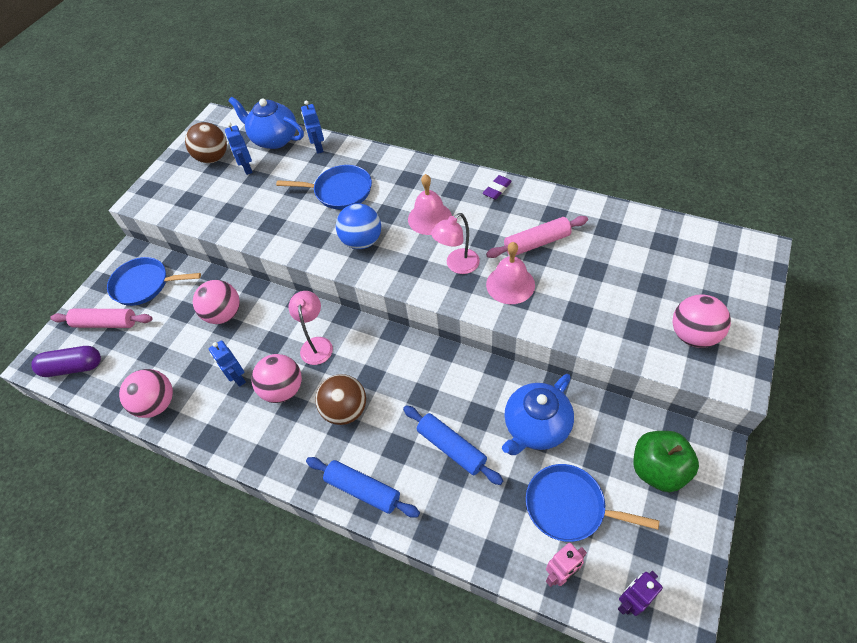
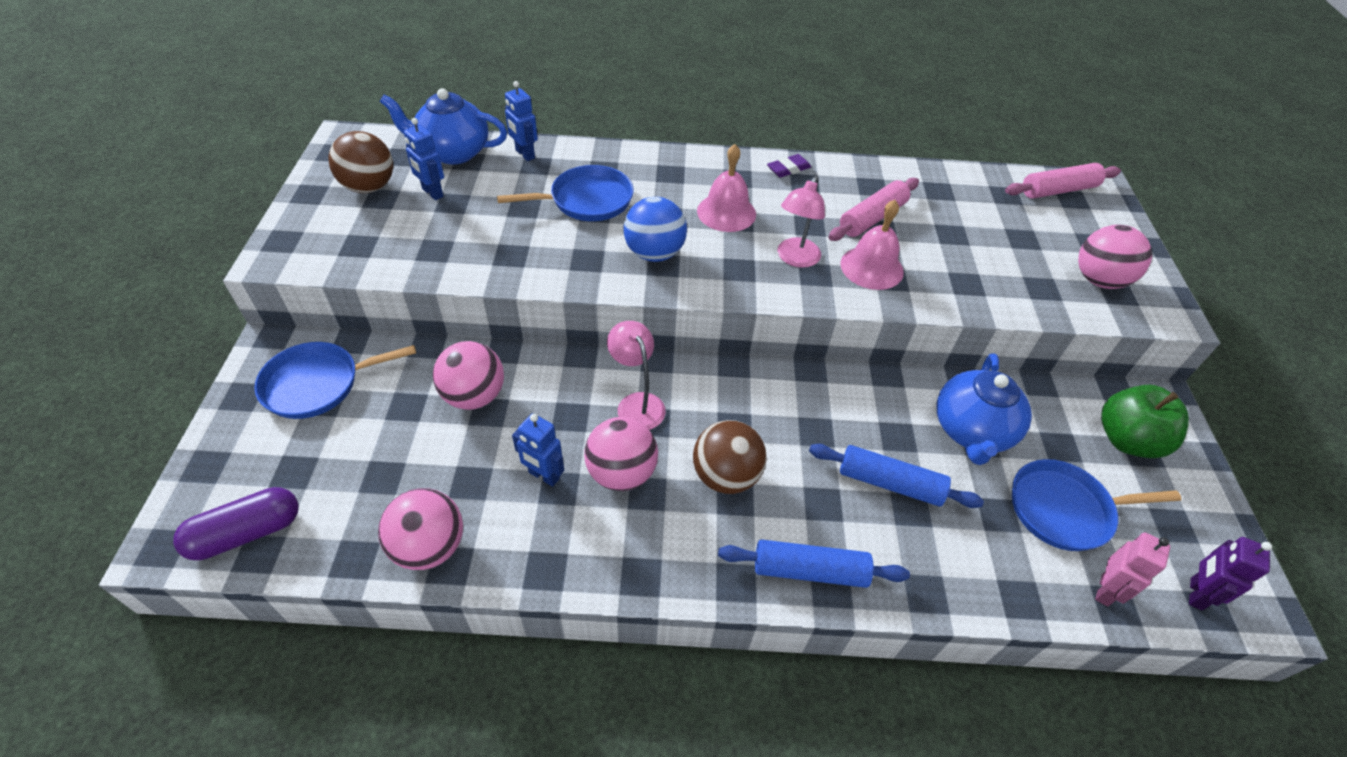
camera: 30 degrees left, 5 degrees down
(106, 323) = (275, 453): pink rolling pin -> pink rolling pin (1058, 190)
(497, 189) = (788, 169): purple eraser -> purple eraser turned 45 degrees clockwise

